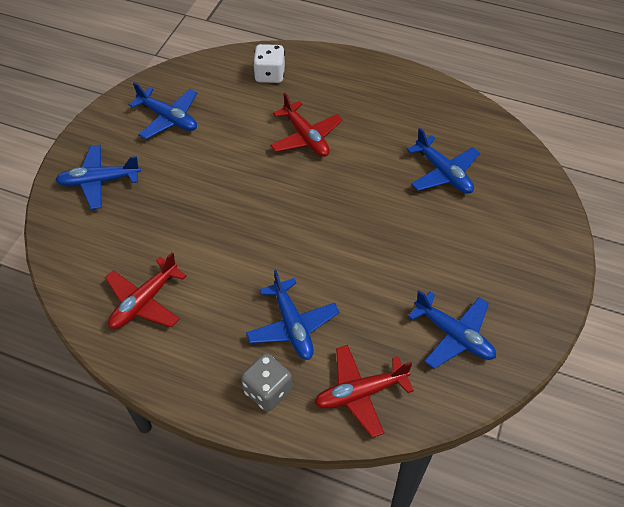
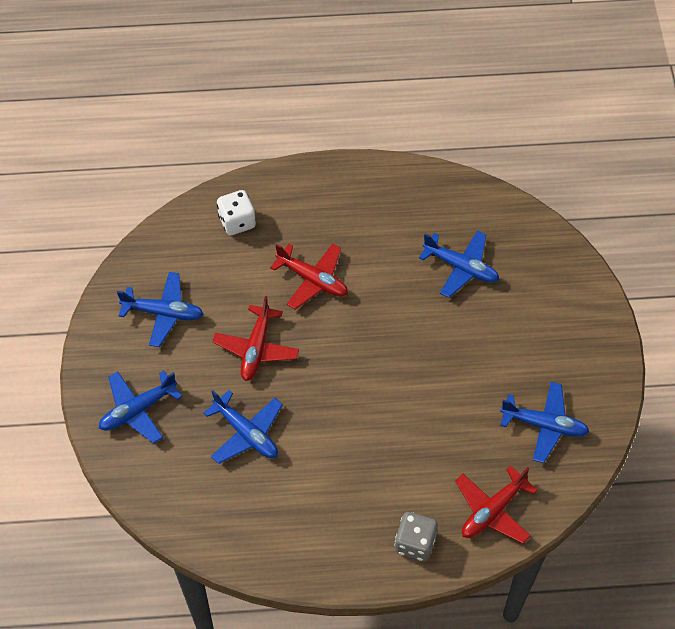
camera: 25 degrees left, 5 degrees up
(144, 301) = (259, 511): red plane -> red plane (256, 348)
(292, 326) = (404, 476): blue plane -> blue plane (246, 433)

